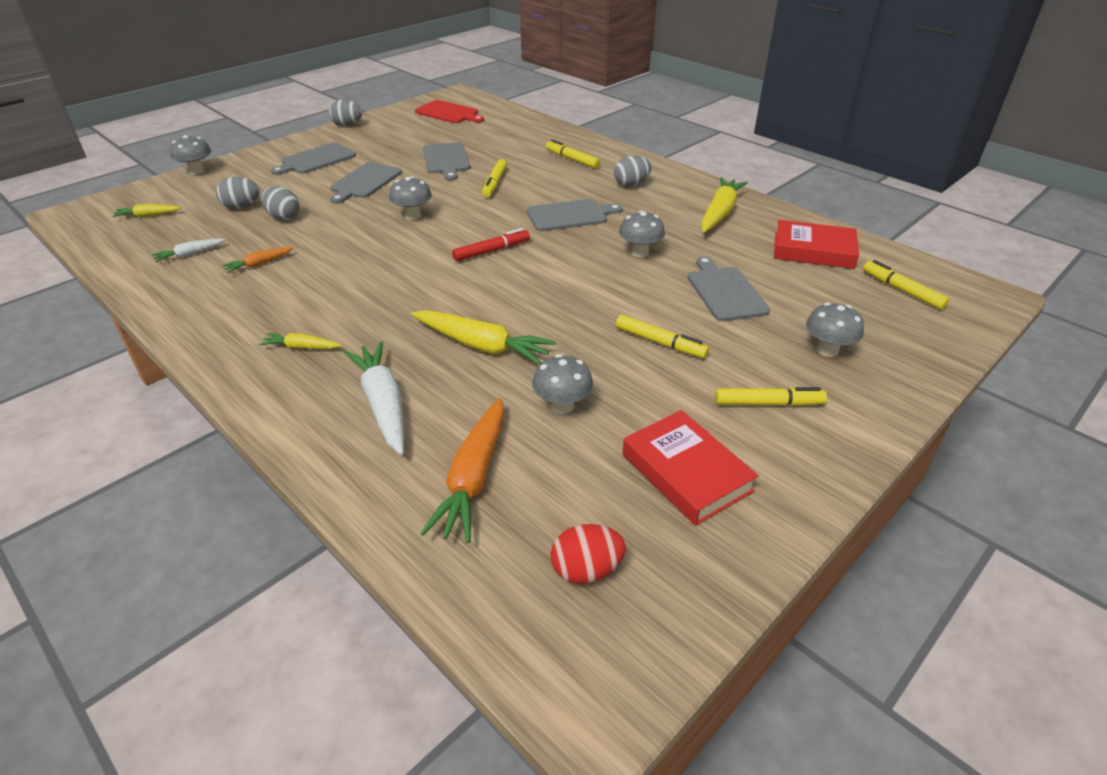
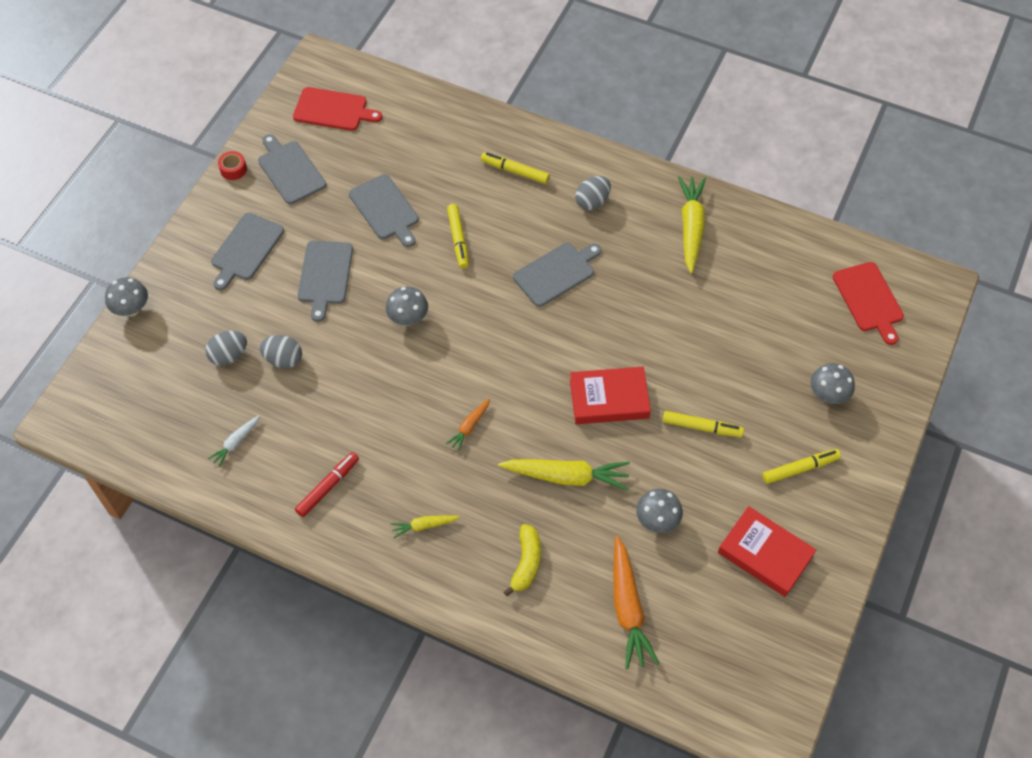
camera: 20 degrees left, 20 degrees up
(148, 215) = (144, 398): yellow carrot -> none
(259, 264) = (311, 435): orange carrot -> orange carrot (469, 427)
(347, 125) = (233, 169): grey egg -> red tape
(383, 404) = (526, 563): white carrot -> yellow banana
(492, 251) = (511, 350): red marker -> red marker (328, 487)
(586, 570) = (732, 654): red egg -> none
(640, 252) = (642, 312): grey mushroom -> none
(725, 292) = (731, 346): grey cutting board -> grey cutting board (290, 170)
(813, 251) = (787, 263): red book -> red book (609, 399)
(902, 290) = (869, 299): yellow marker -> red cutting board

